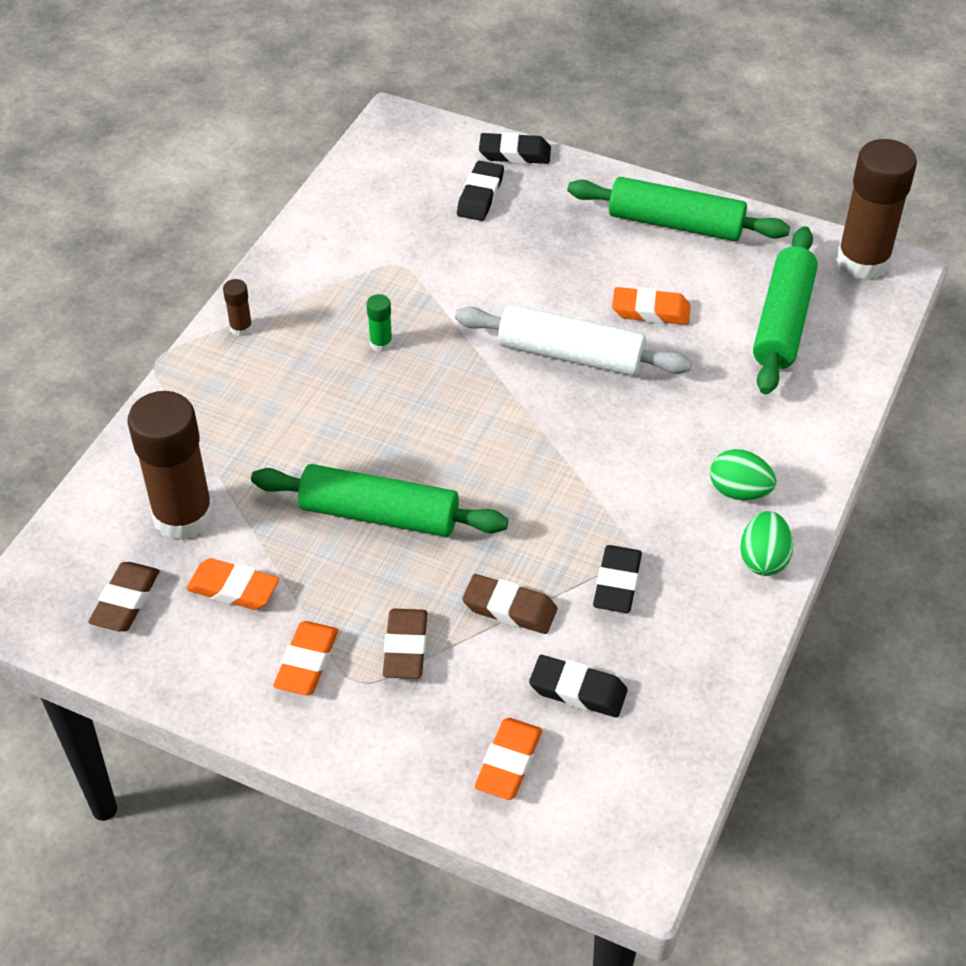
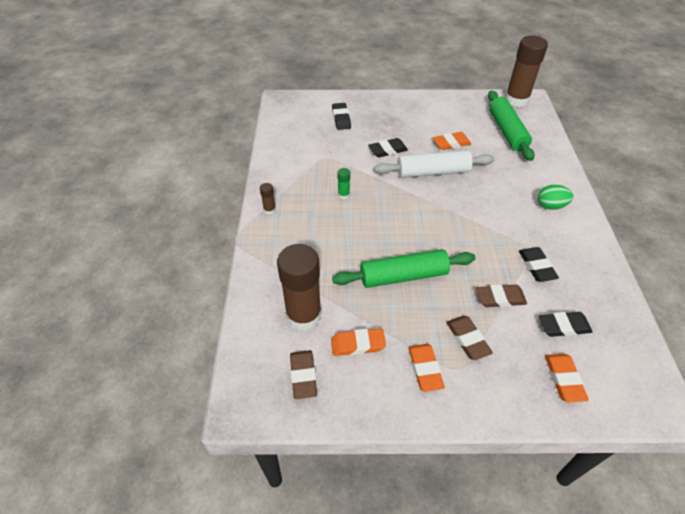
camera: 25 degrees left, 0 degrees up
(514, 153) = (343, 98): black eraser -> black eraser (387, 150)
(675, 224) = (432, 106): green rolling pin -> none
(763, 559) = (586, 231): green egg -> none

